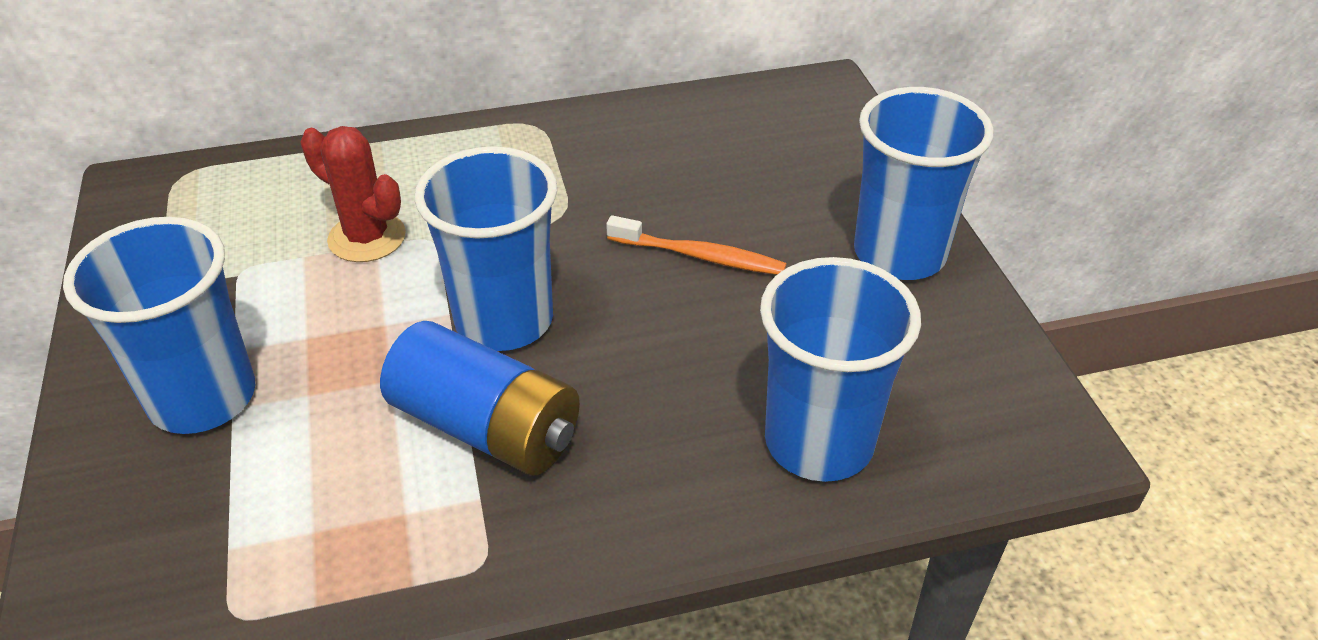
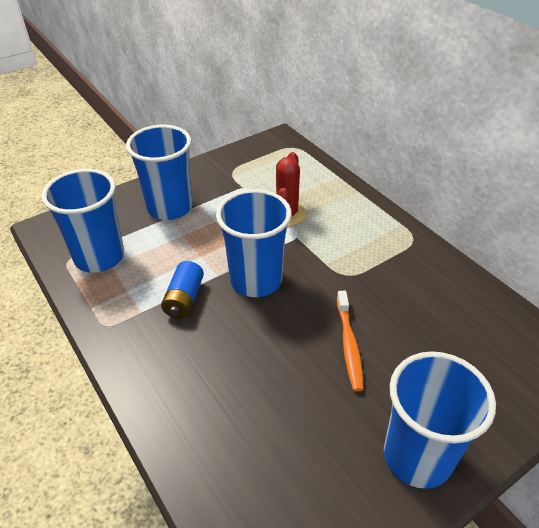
camera: 70 degrees right, 0 degrees up
(487, 427) = (184, 299): blue battery -> blue battery, size x0.61
(819, 442) = (223, 446): blue cup -> blue cup (99, 257)

